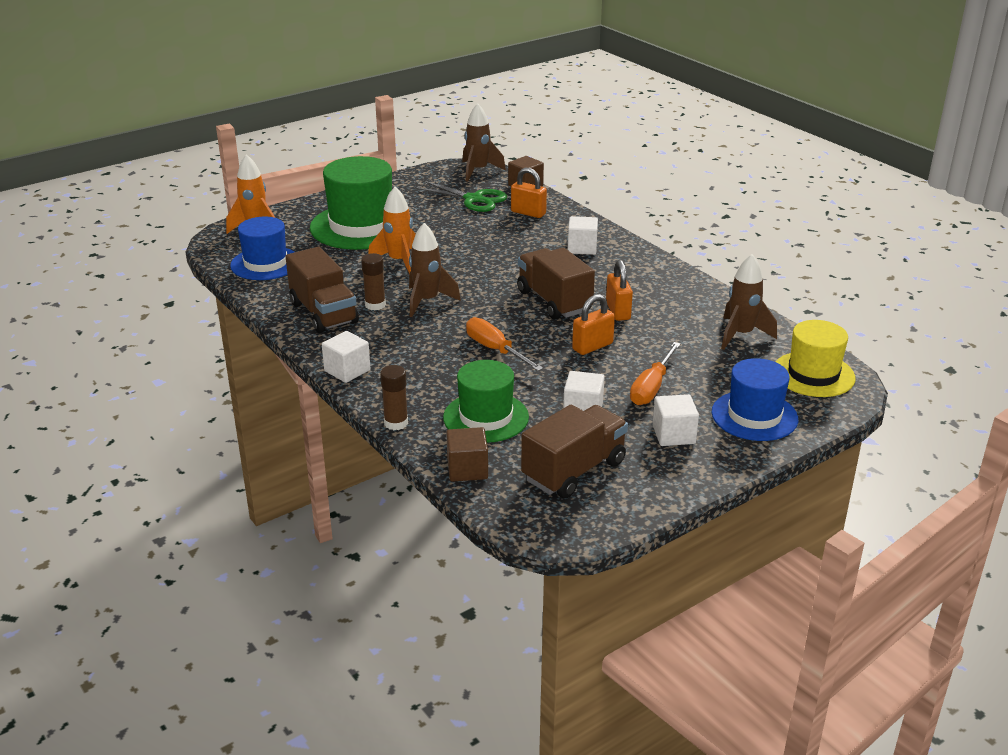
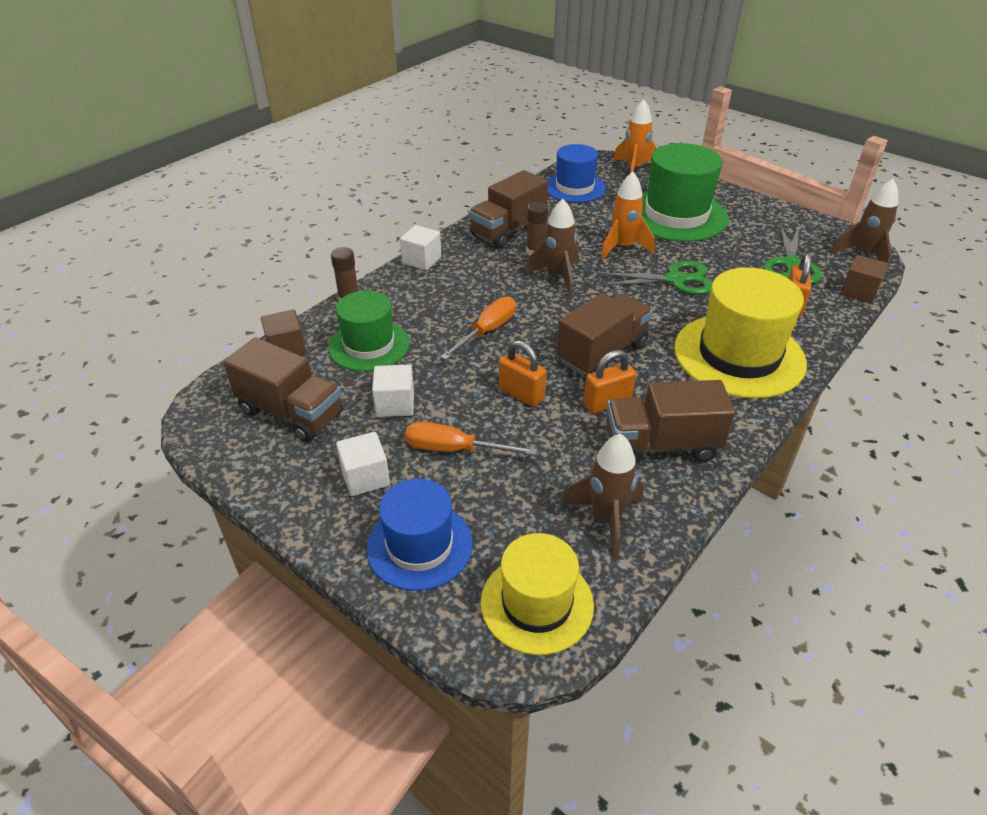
camera: 75 degrees right, 10 degrees up
(466, 249) = (675, 280): none -> green scissors
(582, 248) = (739, 355): white cube -> yellow hat
(672, 299) = (661, 445): none -> brown truck

